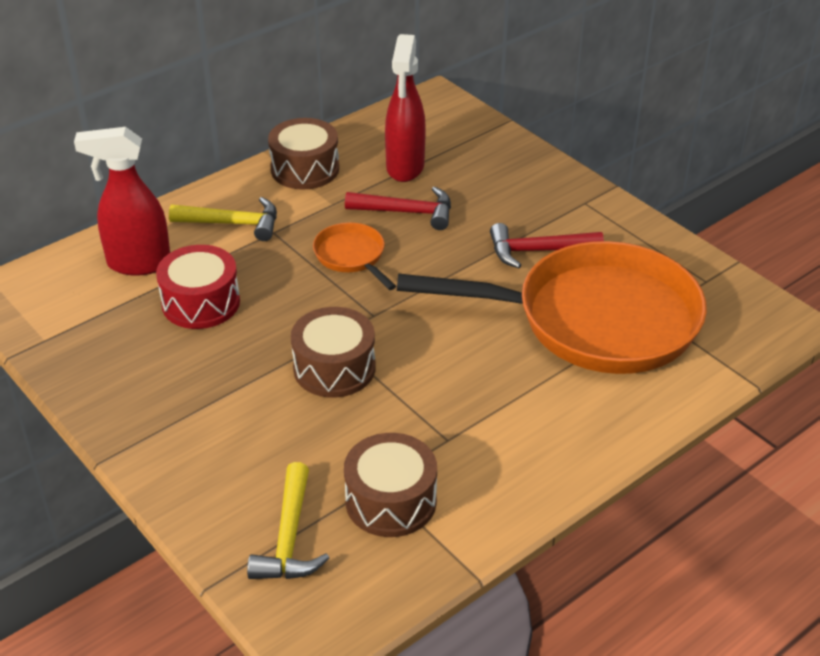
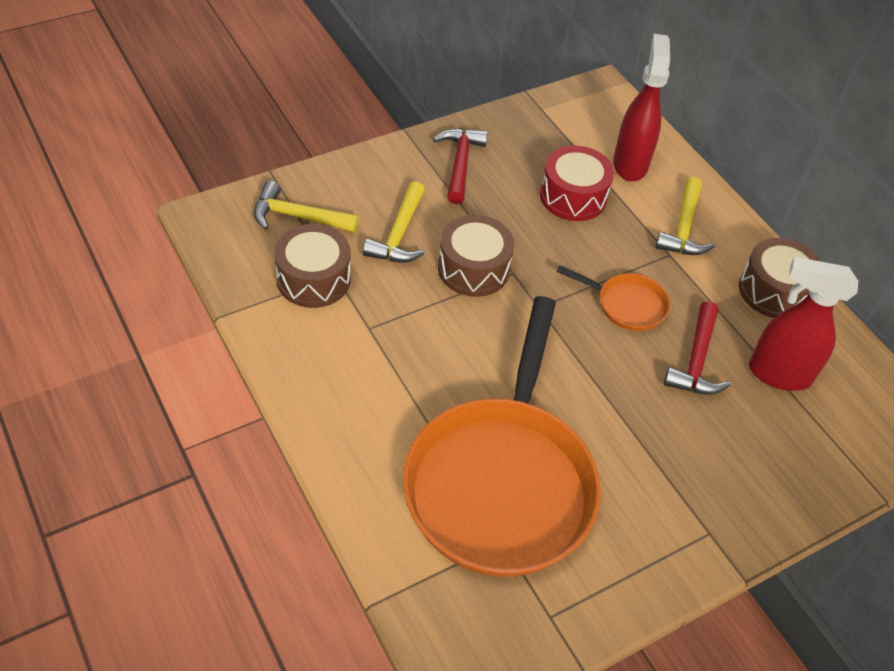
camera: 95 degrees right, 10 degrees up
(297, 437) = (399, 234): none -> yellow hammer
(352, 256) = (627, 305): orange pan -> orange pan turned 45 degrees clockwise
(537, 251) = (621, 460): red hammer -> red hammer (460, 163)

